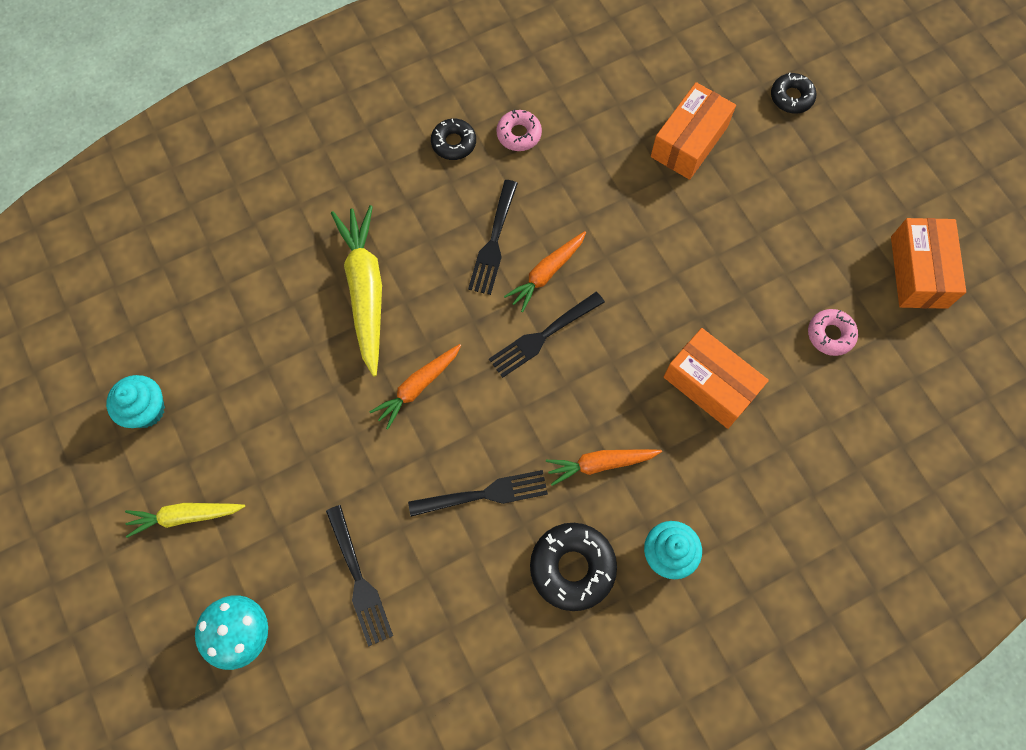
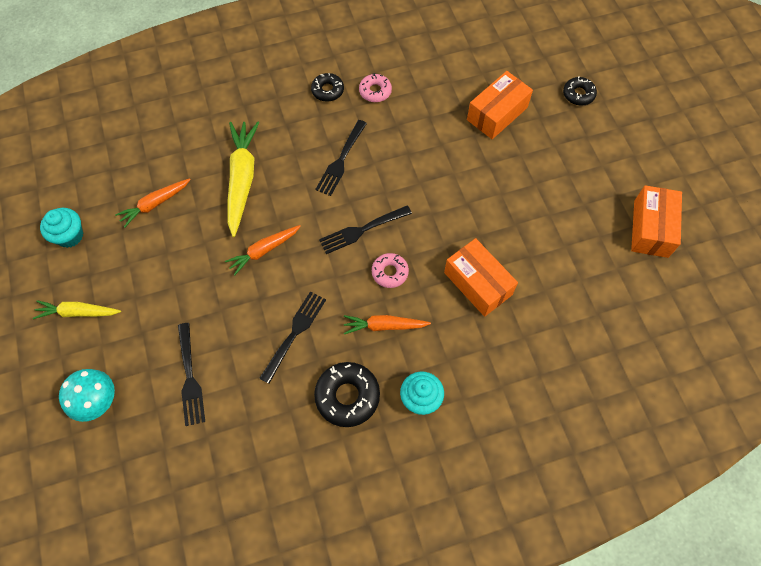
camera: 10 degrees right, 5 degrees down
(484, 494) = (294, 333): black fork -> black fork turned 60 degrees counterclockwise
(546, 273) = (374, 187): orange carrot -> orange carrot (155, 204)
(830, 334) = (575, 262): pink donut -> pink donut (390, 272)

